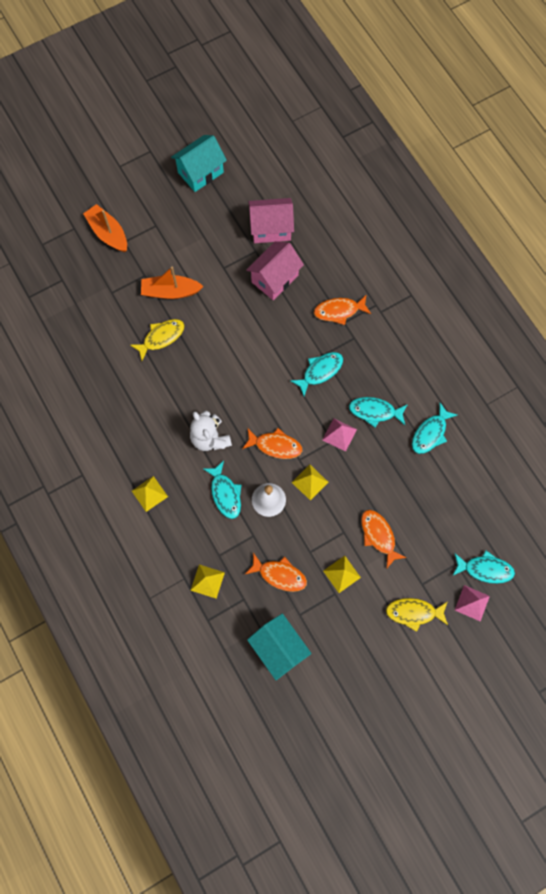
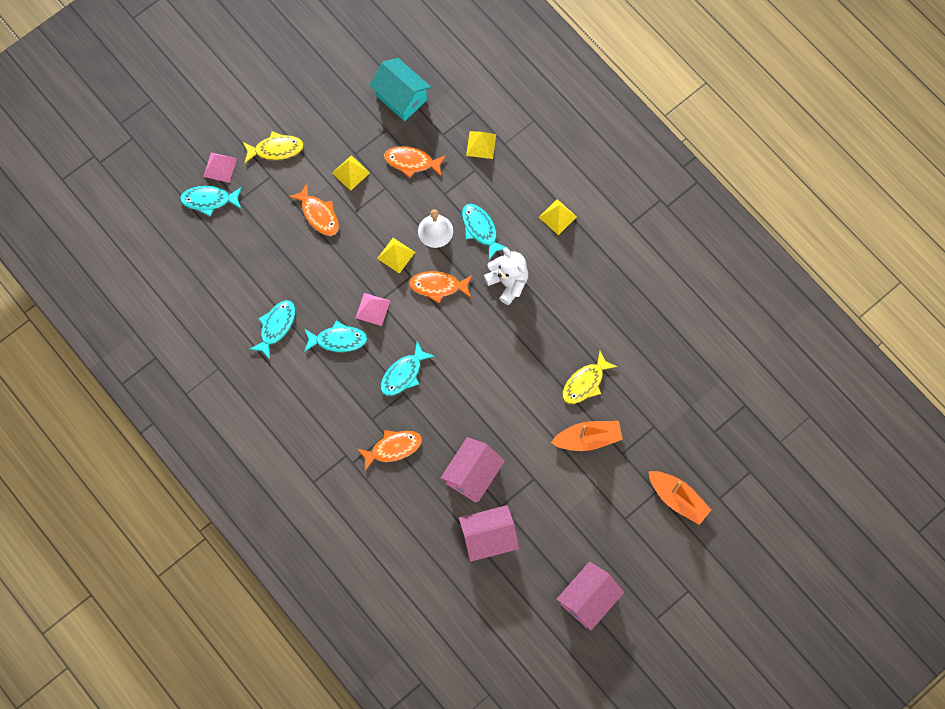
camera: 170 degrees right, 0 degrees up
(200, 172) = (588, 599): turquoise house -> pink house

